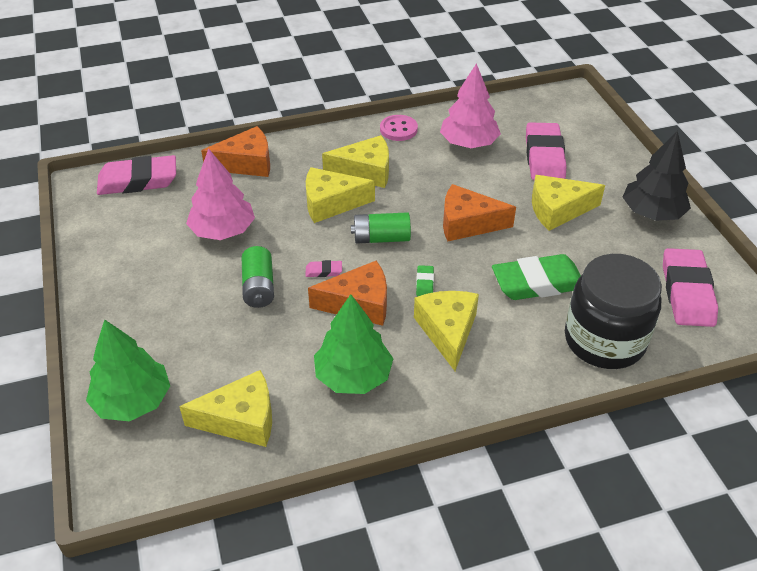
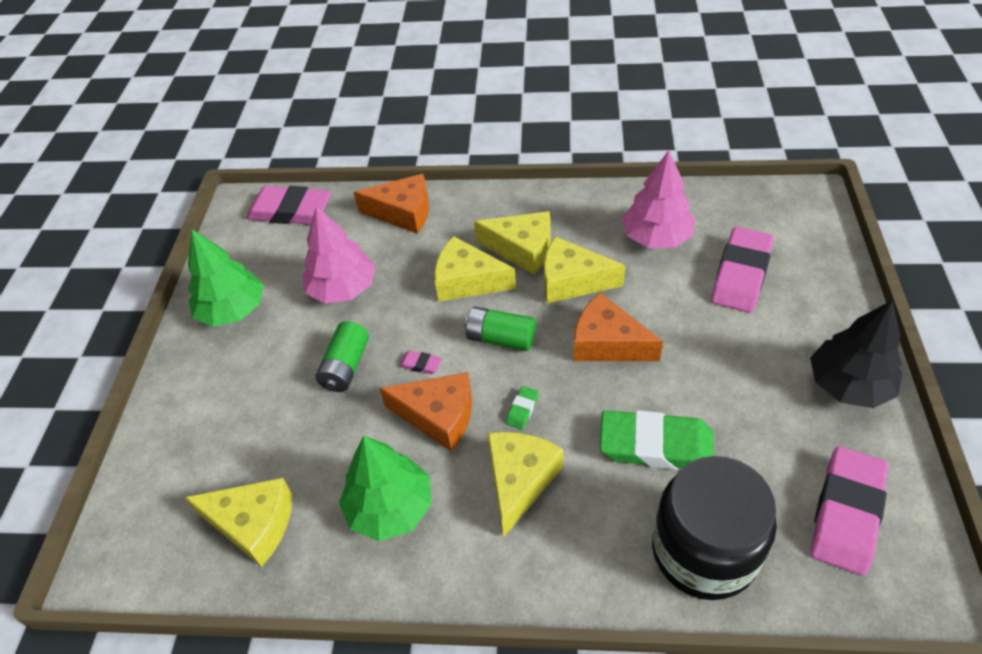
camera: 25 degrees right, 5 degrees up
(132, 401) = (165, 468): green tree -> green tree (232, 310)
(398, 129) = (583, 203): pink button -> none
(558, 210) = (726, 351): yellow cheese -> yellow cheese (572, 281)

